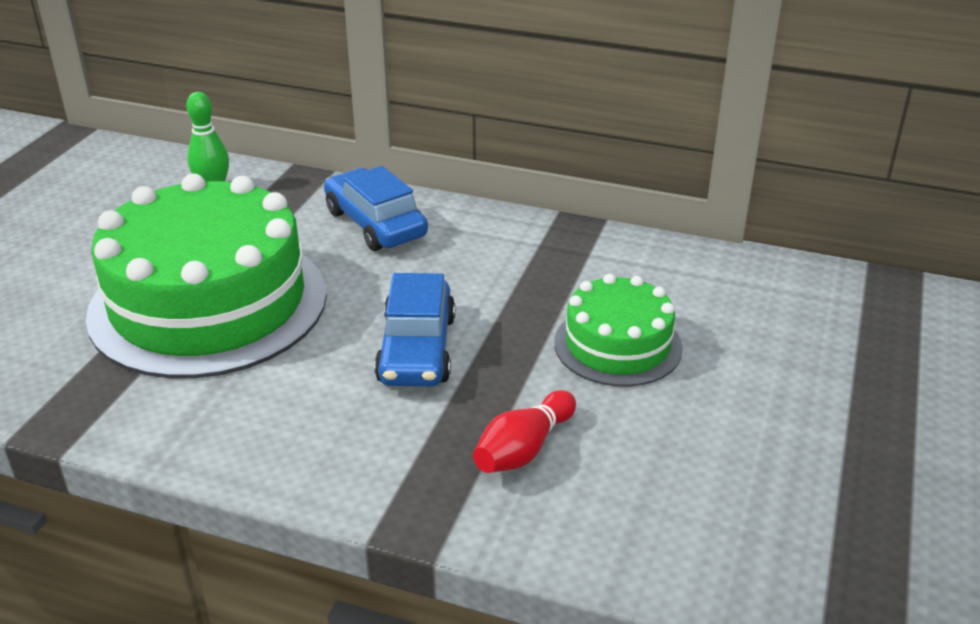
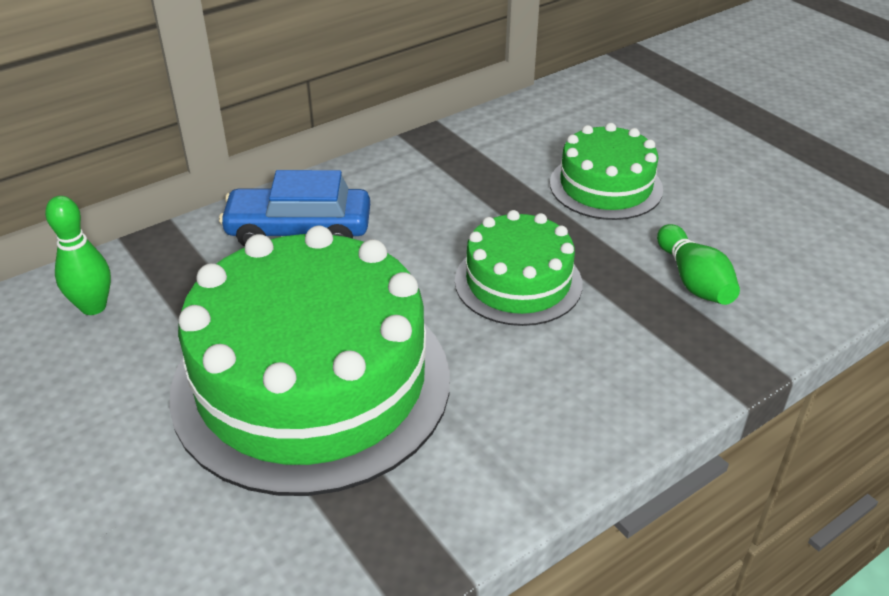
camera: 55 degrees left, 5 degrees up
(417, 349) = (518, 282): blue car -> green cake
(523, 449) = (694, 281): red bowling pin -> green bowling pin

